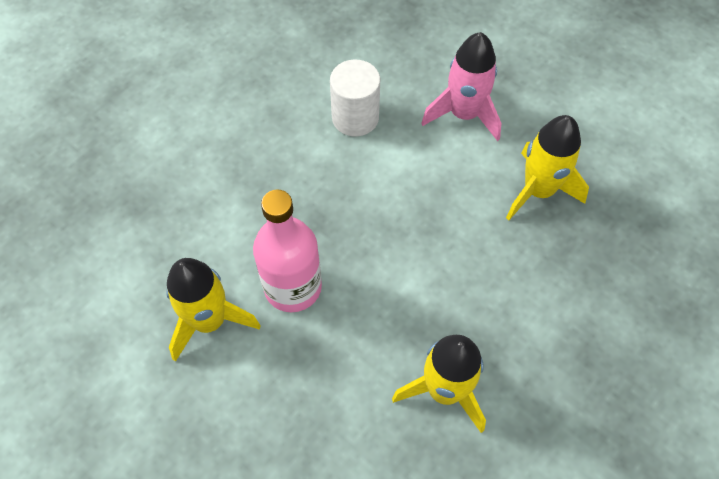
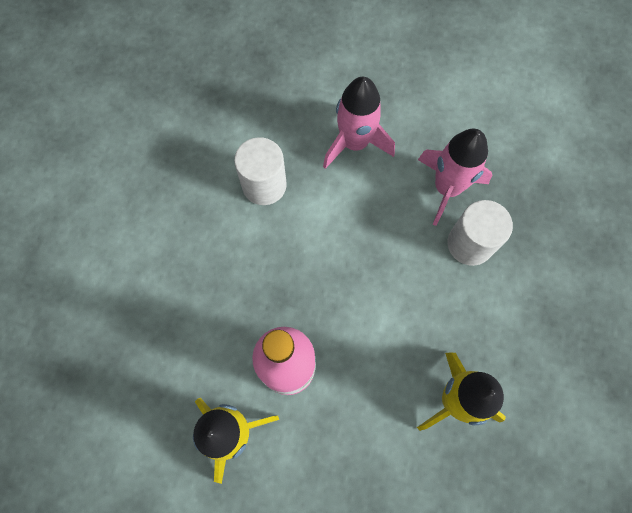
camera: 25 degrees left, 10 degrees up
(536, 251) = (470, 244): none -> white cylinder
(538, 190) = (447, 188): yellow rocket -> pink rocket

